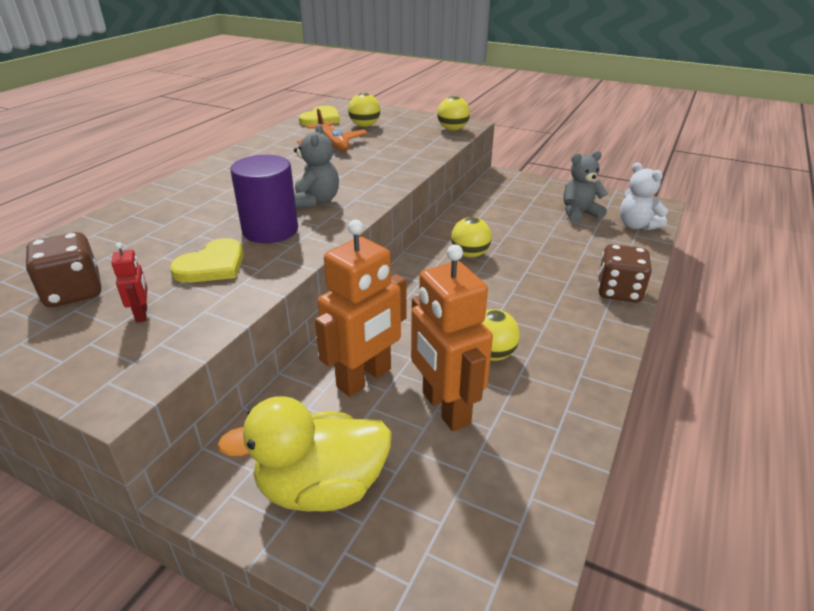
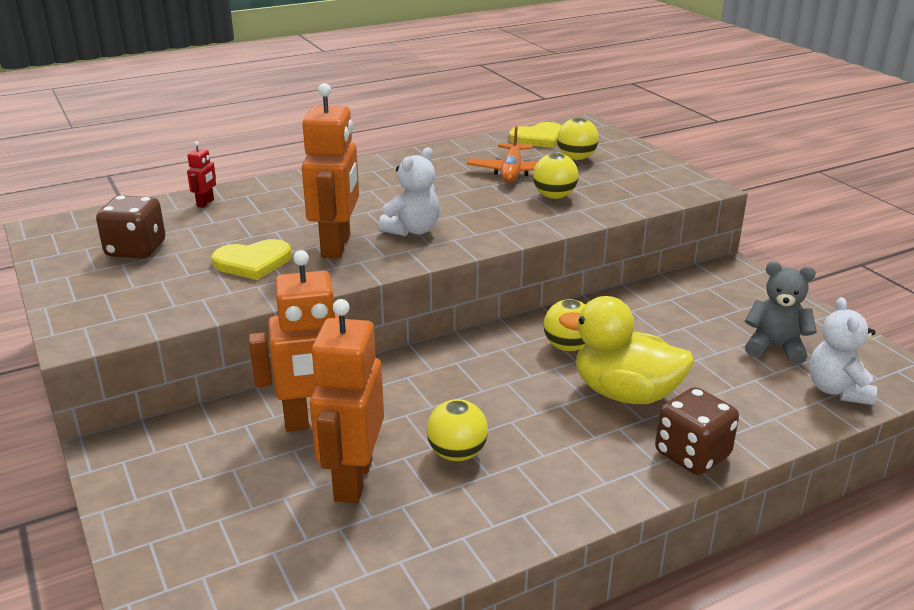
camera: 35 degrees right, 5 degrees down
(142, 314) = (159, 284): red robot -> red robot (205, 203)
(270, 230) = (337, 246): purple cylinder -> orange robot
(316, 201) = (412, 230): grey teddy bear -> white teddy bear
(322, 487) = (186, 490): yellow duck -> yellow duck (625, 393)
(452, 129) = (676, 189): yellow ball -> yellow ball (554, 196)

